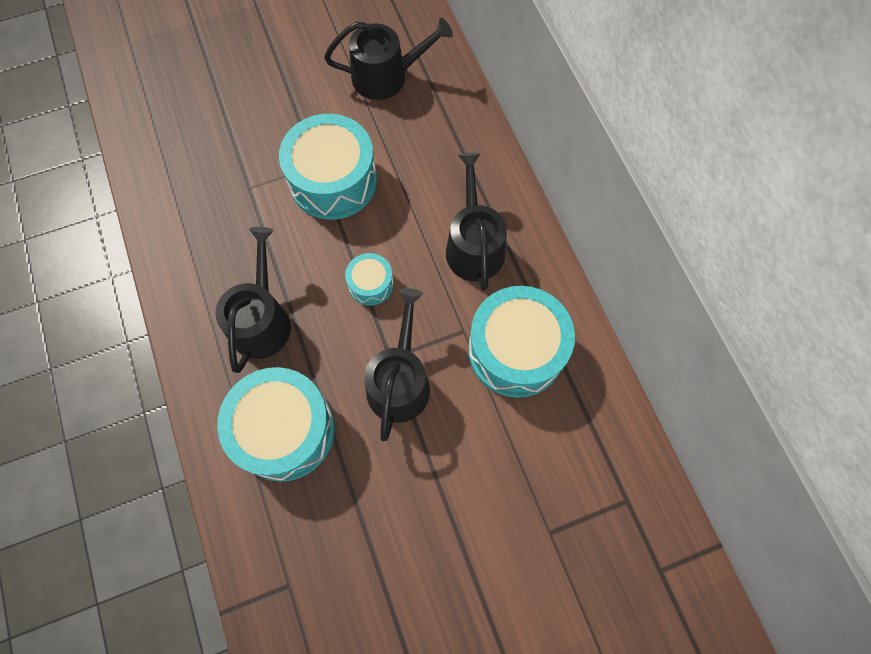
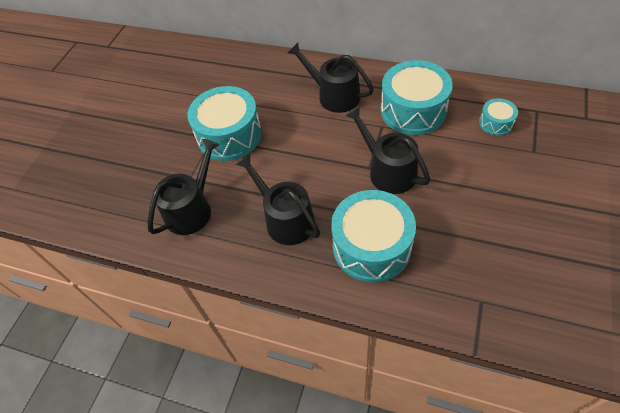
camera: 45 degrees left, 15 degrees down
(371, 284) = (313, 152): turquoise drum -> turquoise drum (495, 123)
(386, 76) = (191, 78): black watering can -> black watering can (192, 209)

